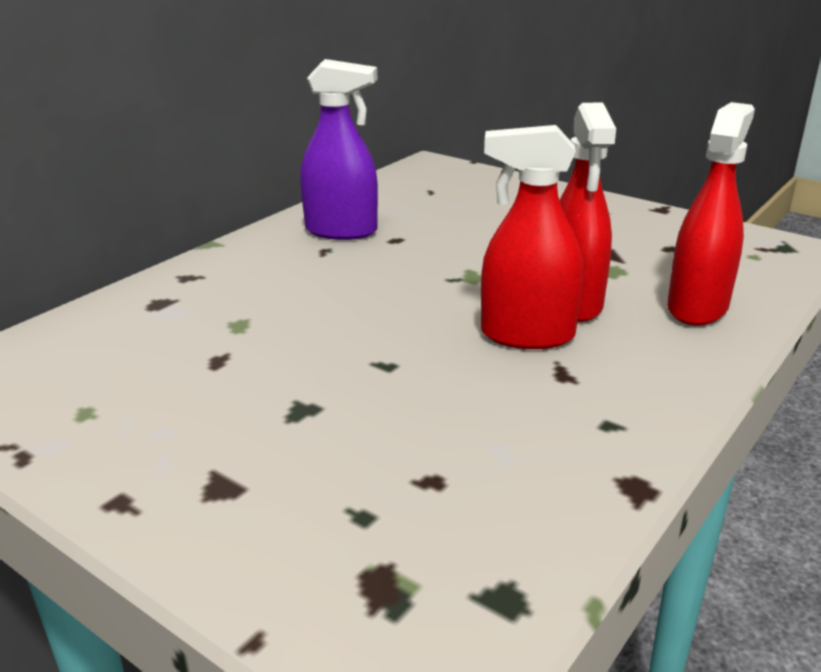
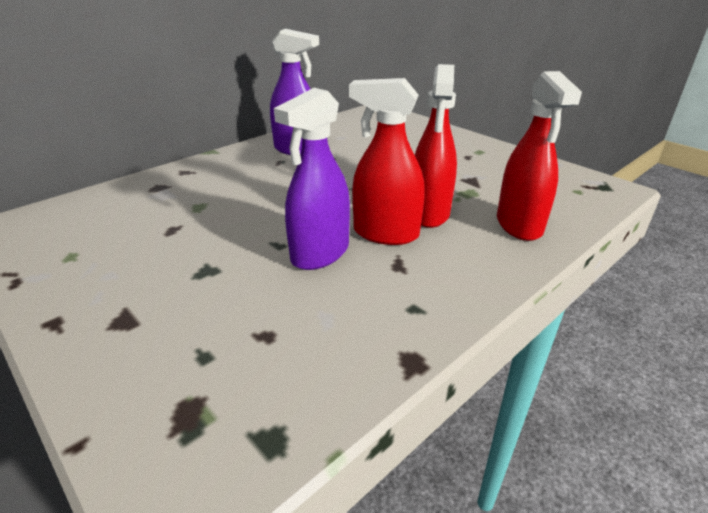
camera: 10 degrees right, 5 degrees up
(450, 370) = (320, 253): none -> purple spray bottle
(697, 307) = (519, 225): red spray bottle -> red spray bottle turned 135 degrees clockwise

